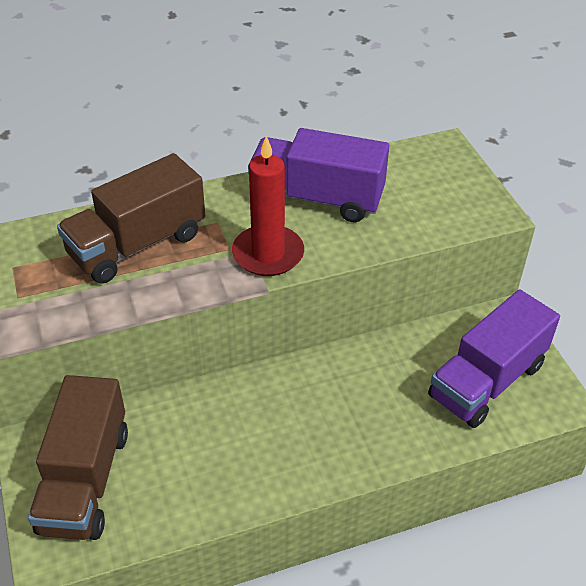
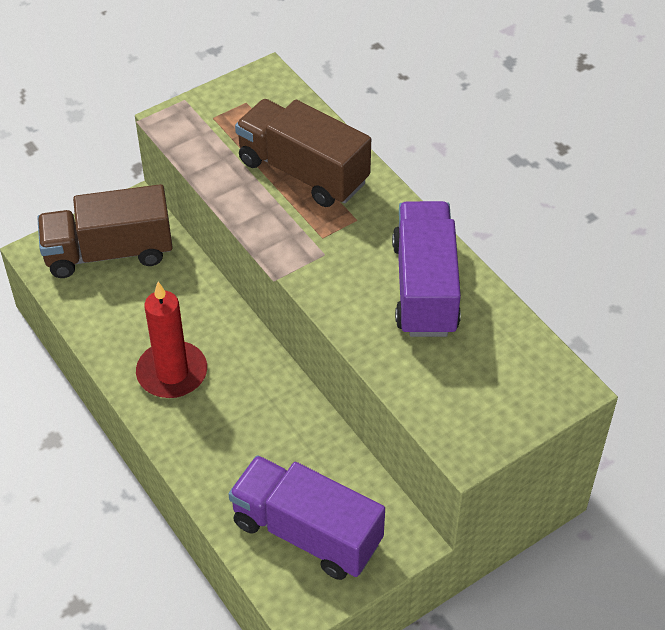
camera: 75 degrees right, 5 degrees up
(268, 254) = (325, 267): red candle -> red candle (172, 373)

